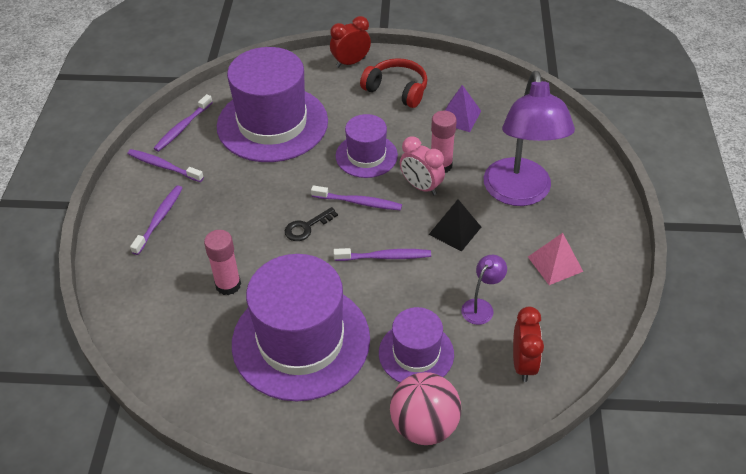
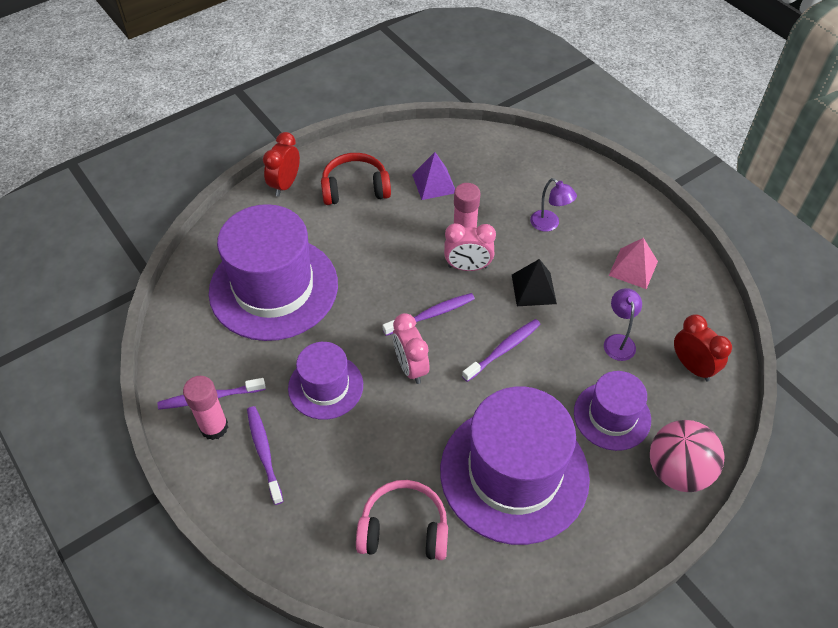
camera: 40 degrees left, 5 degrees up
(182, 127) = (186, 346): purple toothbrush -> none
(191, 323) = (404, 529): none -> pink headphones
(228, 285) = (399, 469): pink glue stick -> pink glue stick (214, 427)
(306, 227) = (410, 367): black key -> pink clock
(366, 156) = (393, 267): purple hat -> purple hat (325, 386)
(519, 193) = (549, 224): purple lamp -> purple lamp, size x0.42

